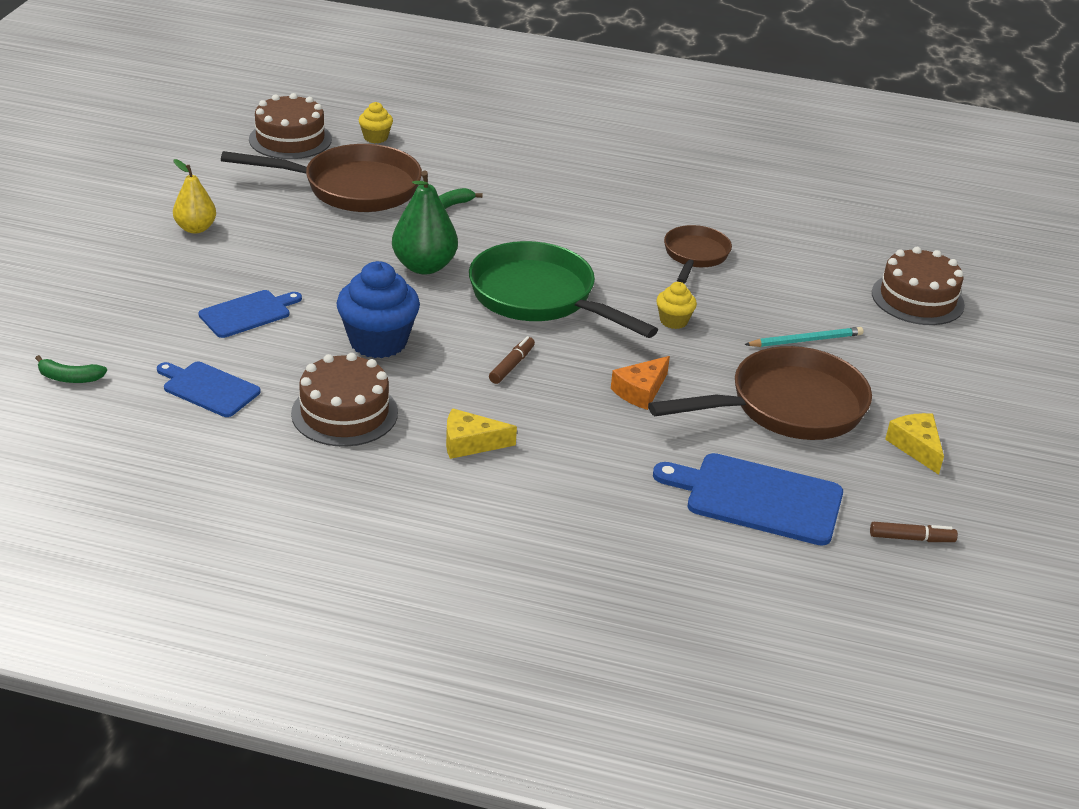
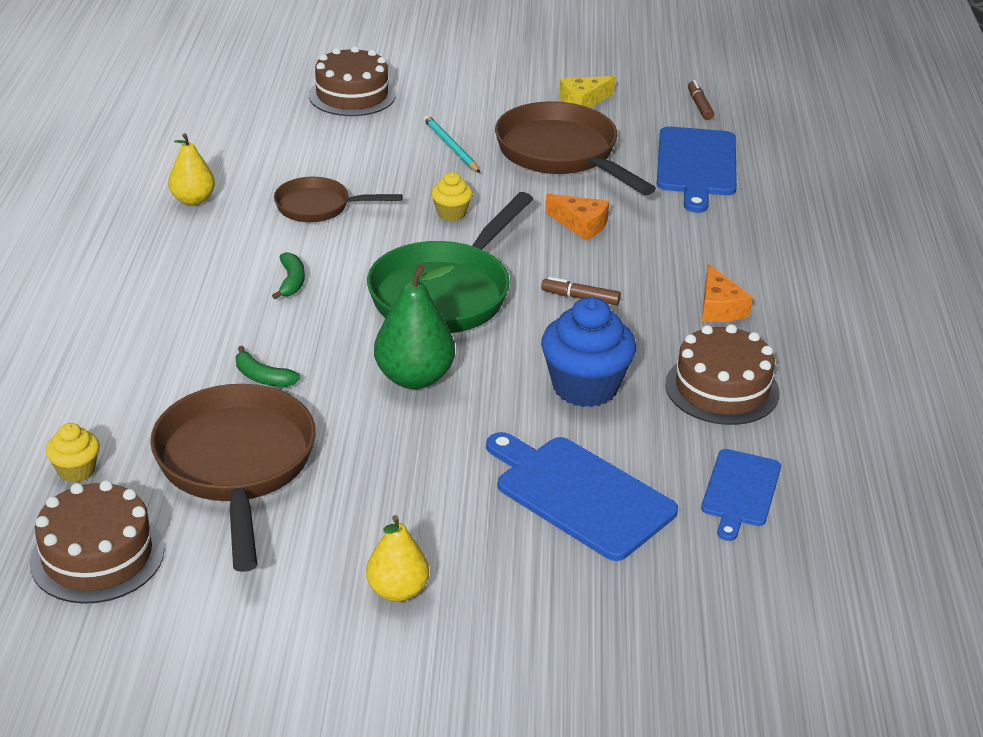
camera: 100 degrees left, 0 degrees up
(69, 378) = (790, 609): green banana -> green banana (291, 282)
(248, 313) = (579, 494): blue cutting board -> blue cutting board, size x1.60
(470, 443) = (719, 307): yellow cheese -> orange cheese
(714, 201) = (193, 200): none -> yellow pear

